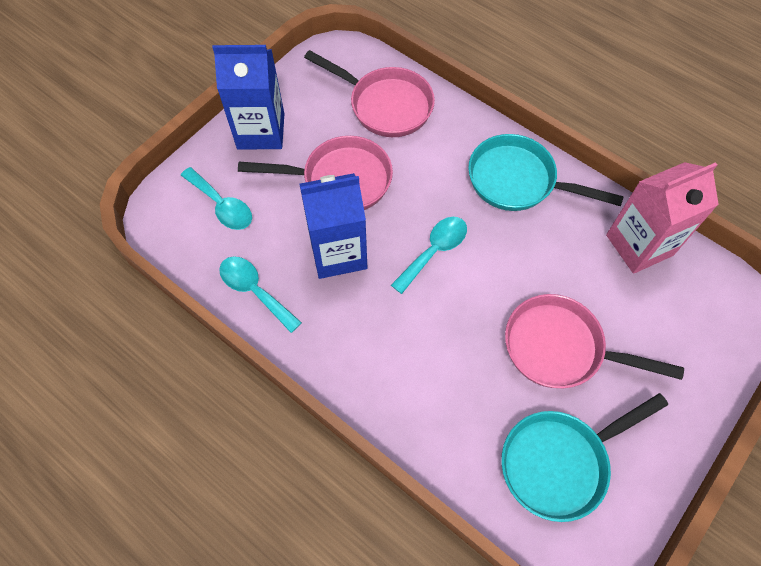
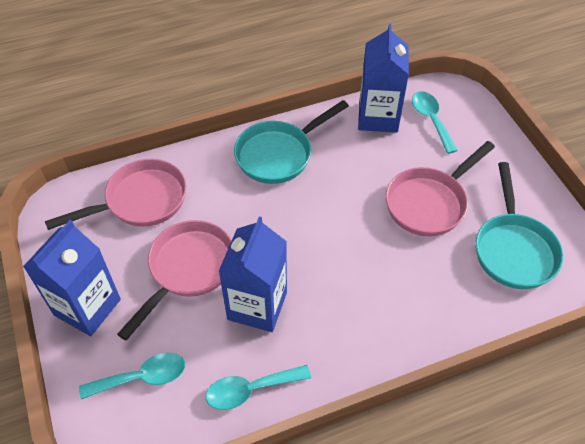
camera: 60 degrees left, 10 degrees down
(434, 251) = (302, 238): turquoise spoon -> turquoise spoon (431, 120)
(639, 245) = (378, 117): pink carton -> blue carton

